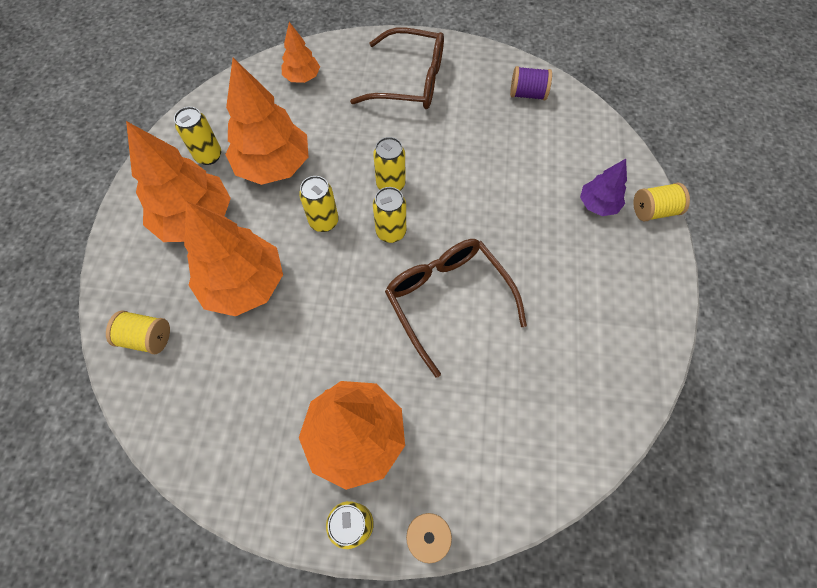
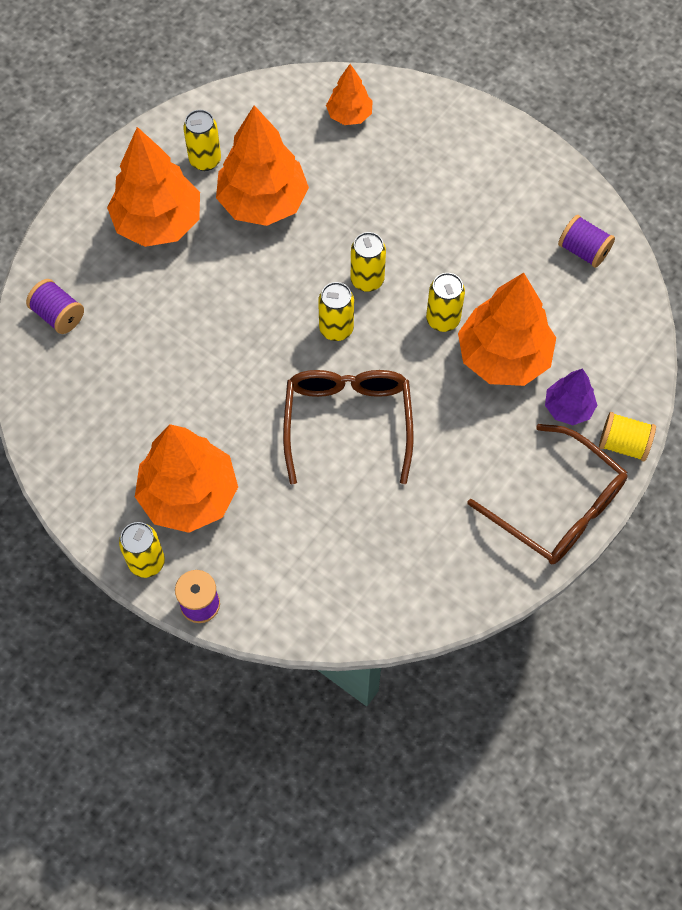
camera: 30 degrees right, 0 degrees up
(147, 338) = (58, 315): yellow spool -> purple spool
(244, 284) = (168, 309): orange tree -> orange tree (503, 356)
(324, 221) = (277, 285): yellow can -> yellow can (443, 320)
(410, 81) = (462, 174): brown glasses -> brown glasses (558, 507)

